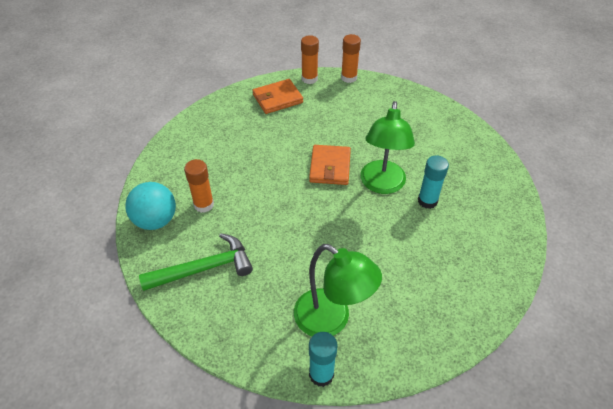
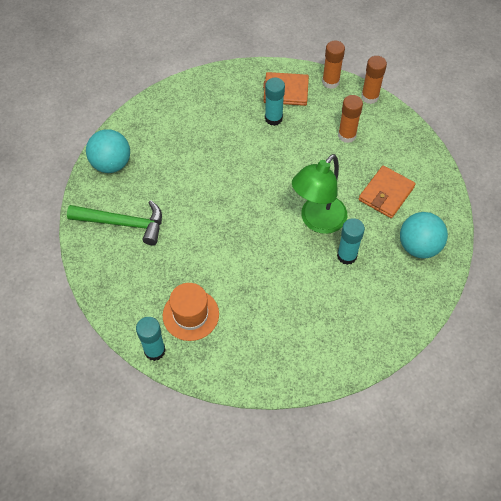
camera: 30 degrees right, 10 degrees up
(204, 205) = (156, 168): orange glue stick -> orange glue stick (347, 135)
(283, 122) = (273, 118): none -> turquoise glue stick
(330, 167) = (284, 182): orange wallet -> orange wallet (386, 194)
(331, 320) = (190, 314): green lamp -> orange hat
(476, 168) = (418, 246): none -> turquoise ball

